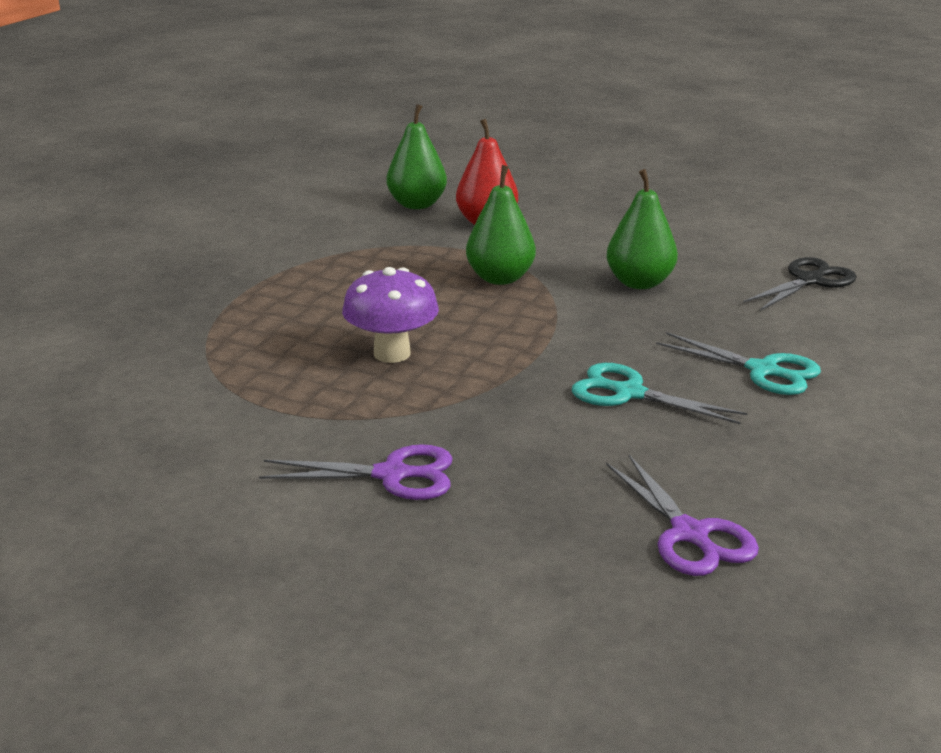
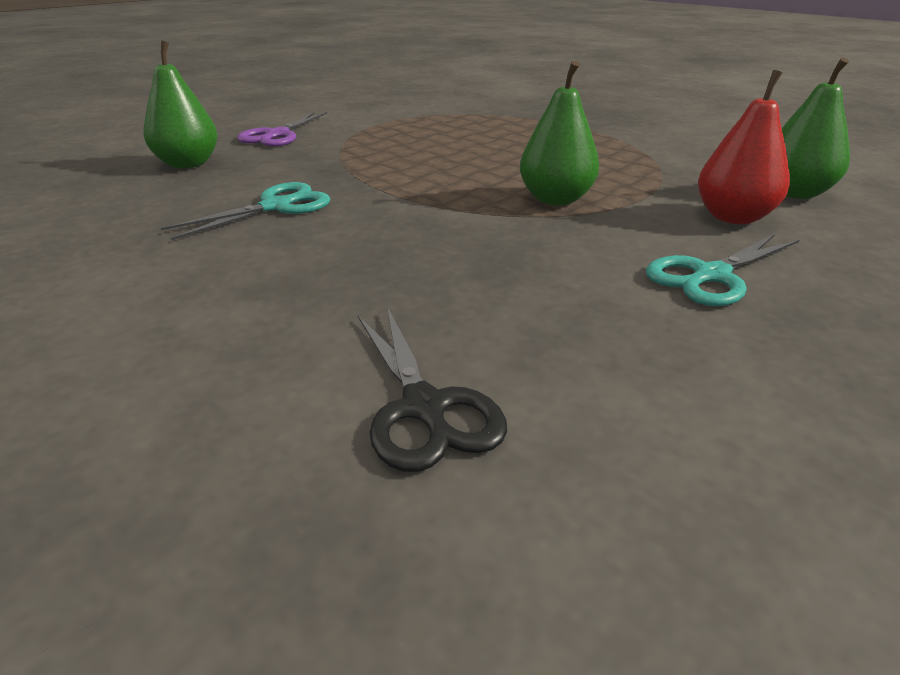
camera: 110 degrees right, 5 degrees up
(392, 354) = (431, 149): purple mushroom -> none
(639, 283) = (503, 264): green pear -> green pear (188, 164)
(689, 534) = (91, 187): purple scissors -> none
(762, 370) = (229, 274): turquoise scissors -> turquoise scissors (711, 276)

